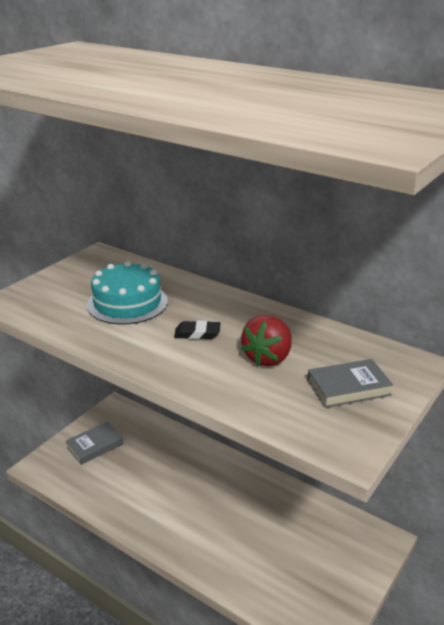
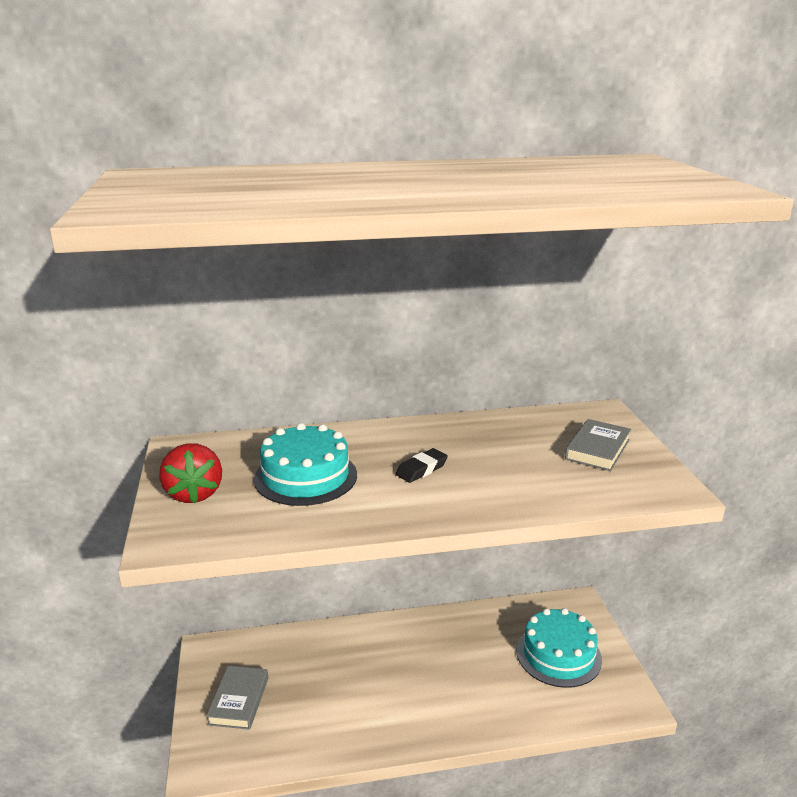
camera: 45 degrees left, 5 degrees down
(268, 358) = (510, 458): red strawberry -> red strawberry (194, 494)
(314, 561) = (558, 655): none -> turquoise cake

